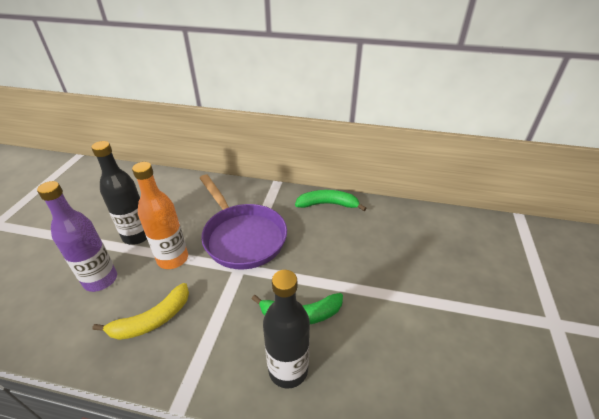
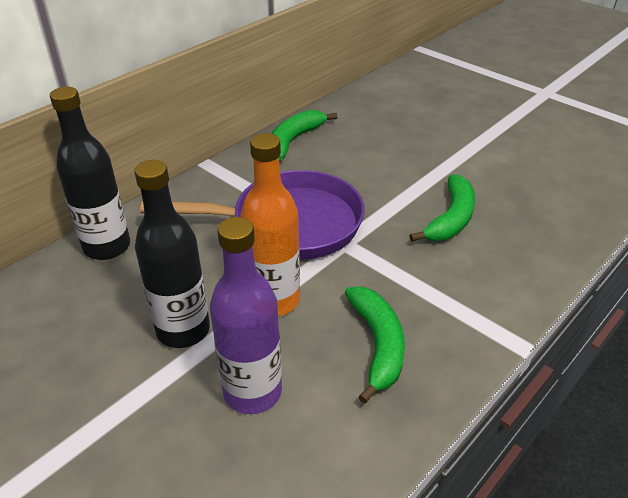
camera: 60 degrees left, 0 degrees up
(152, 320) = (377, 345): yellow banana -> green banana
(288, 369) = (515, 250): black bottle -> black bottle (107, 247)

